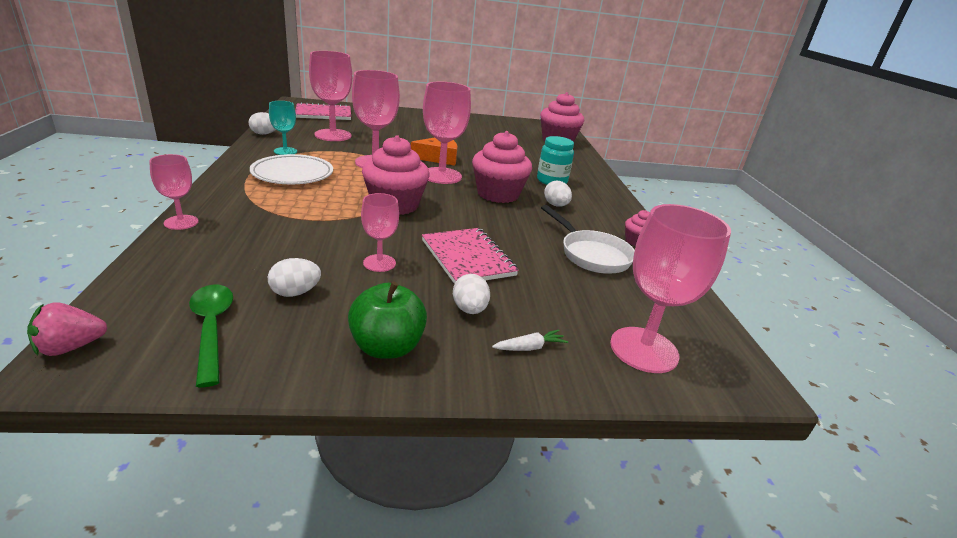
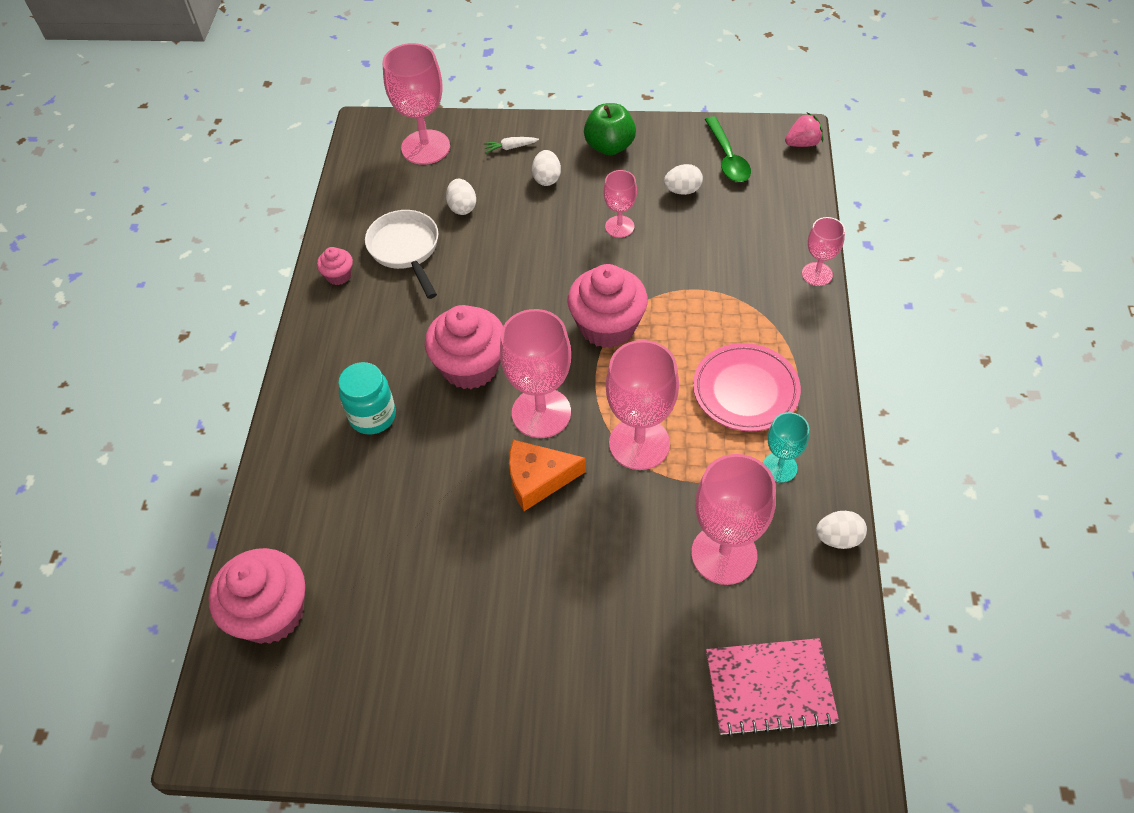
camera: 165 degrees left, 25 degrees up
(292, 174) = (745, 391): white plate -> pink plate
(467, 258) = (536, 238): pink notebook -> none
(556, 205) = (399, 345): white egg -> white egg (462, 207)

